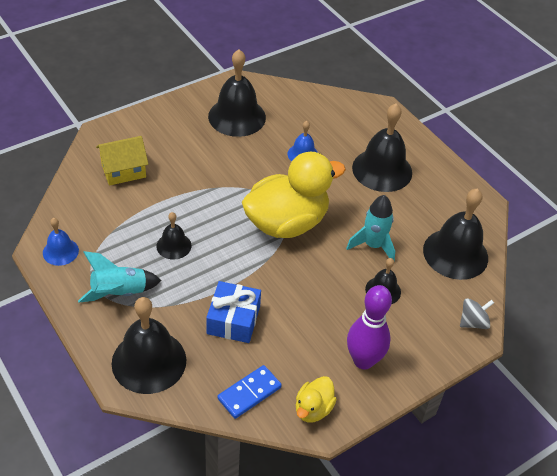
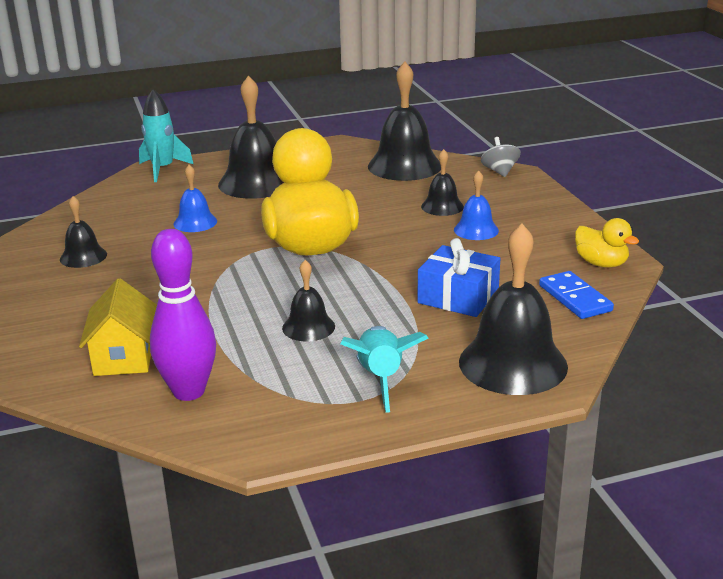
camera: 70 degrees left, 20 degrees down
(60, 251) = (269, 428): blue bell -> blue bell (476, 230)
(237, 117) = (83, 256): black bell -> black bell, size x0.53
(363, 360) = (538, 229): purple bowling pin -> purple bowling pin (189, 391)
(373, 245) = (373, 203): turquoise rocket -> turquoise rocket (163, 169)

